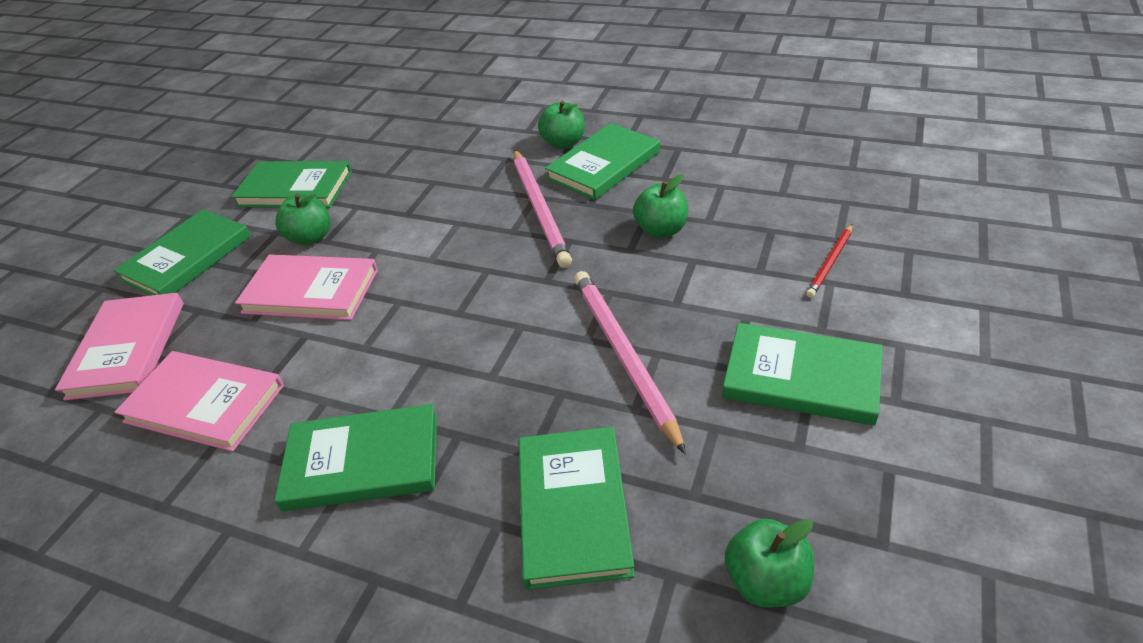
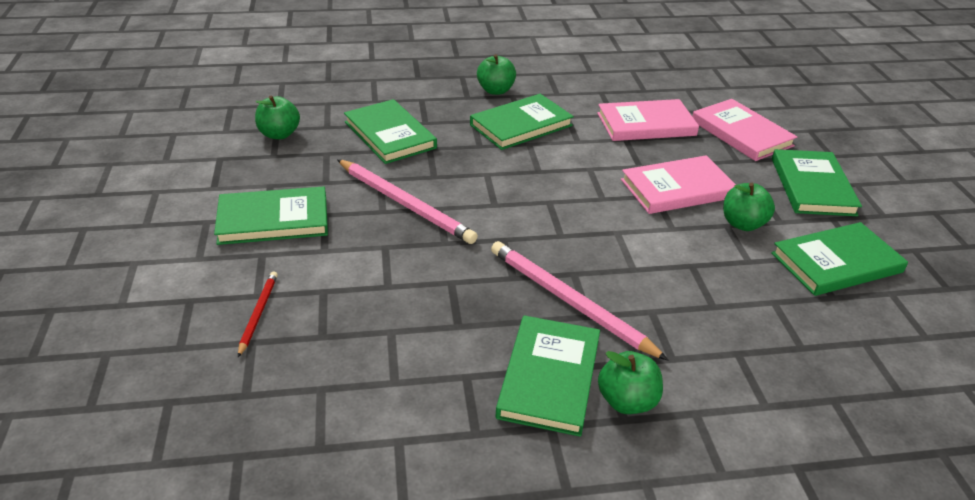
camera: 145 degrees right, 5 degrees down
(661, 230) = (433, 309): green apple -> green apple (495, 90)

